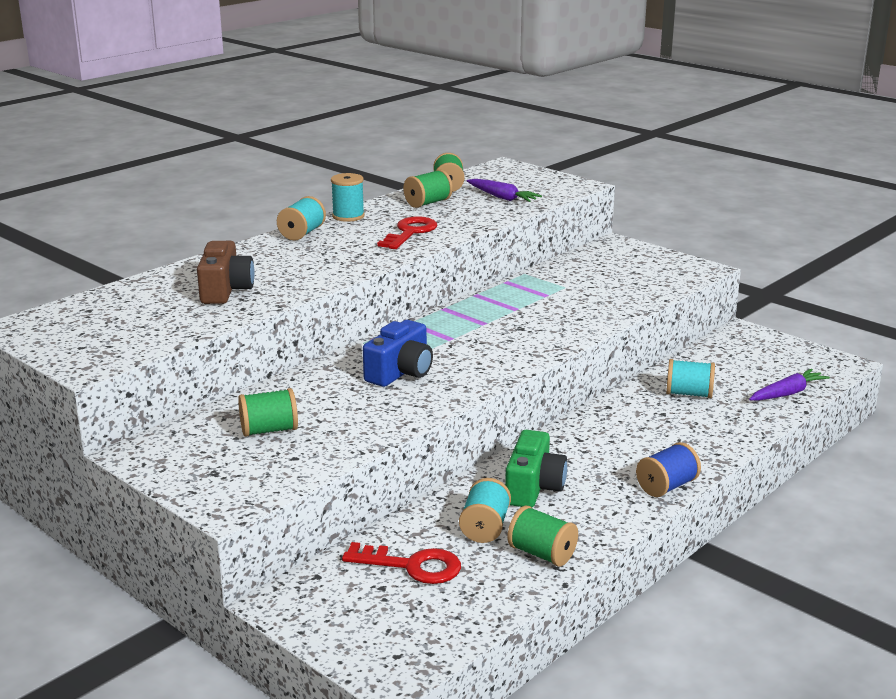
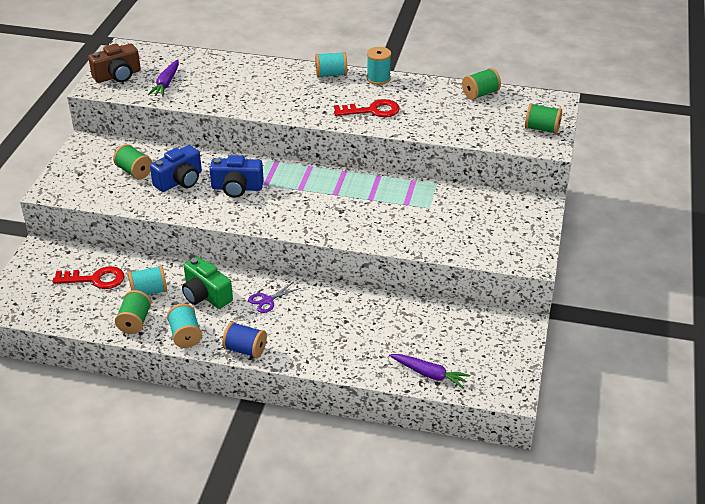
camera: 60 degrees right, 15 degrees up
(225, 290) = (220, 85): brown camera -> brown camera (118, 76)
(336, 404) = (180, 181): none -> blue camera
(412, 566) = (95, 279): red key -> red key turned 75 degrees counterclockwise
(428, 203) = (436, 98): green spool -> green spool (542, 129)
(502, 197) = (481, 122): purple carrot -> purple carrot (166, 83)
(533, 488) = (206, 295): green camera -> green camera turned 60 degrees clockwise
(583, 449) = (267, 300): none -> purple scissors
(688, 394) = (386, 325): turquoise spool -> turquoise spool (185, 335)

